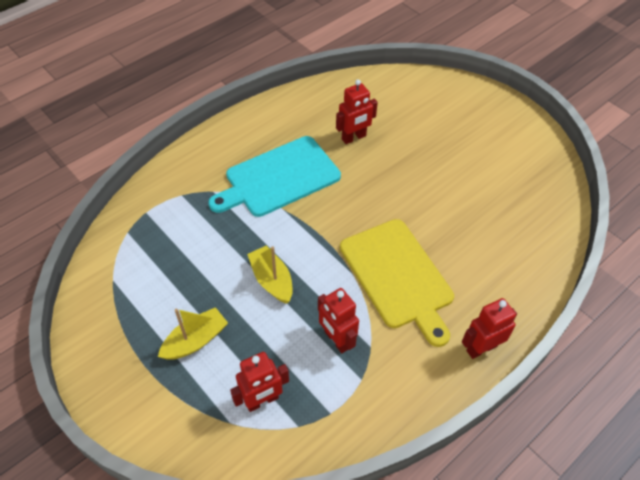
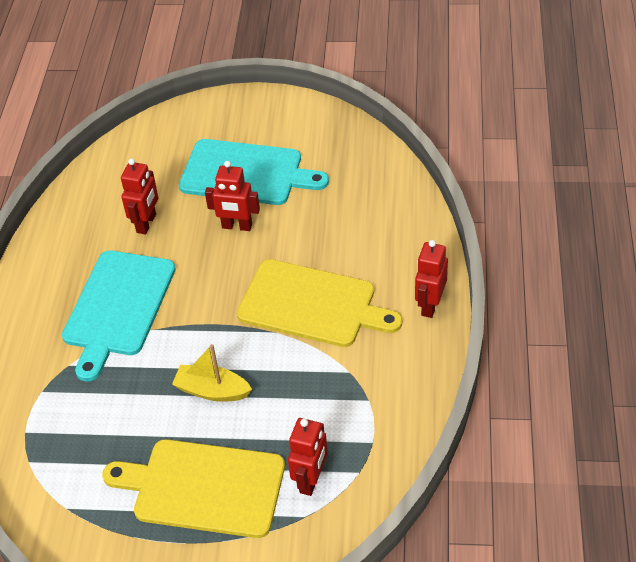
camera: 40 degrees left, 5 degrees down
(195, 340) = (203, 487): yellow boat -> yellow cutting board
(336, 340) = (318, 389): red robot -> red robot (237, 226)
(452, 151) = (246, 173): none -> turquoise cutting board

